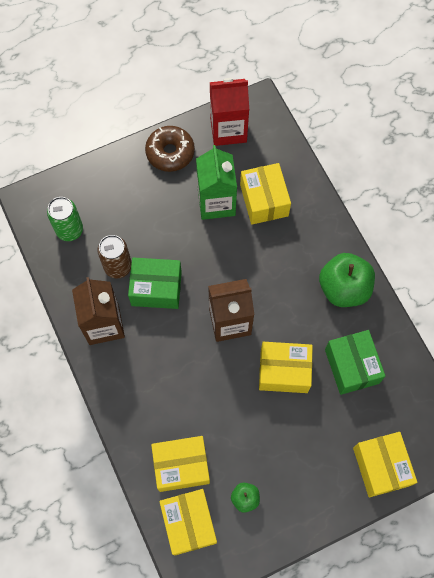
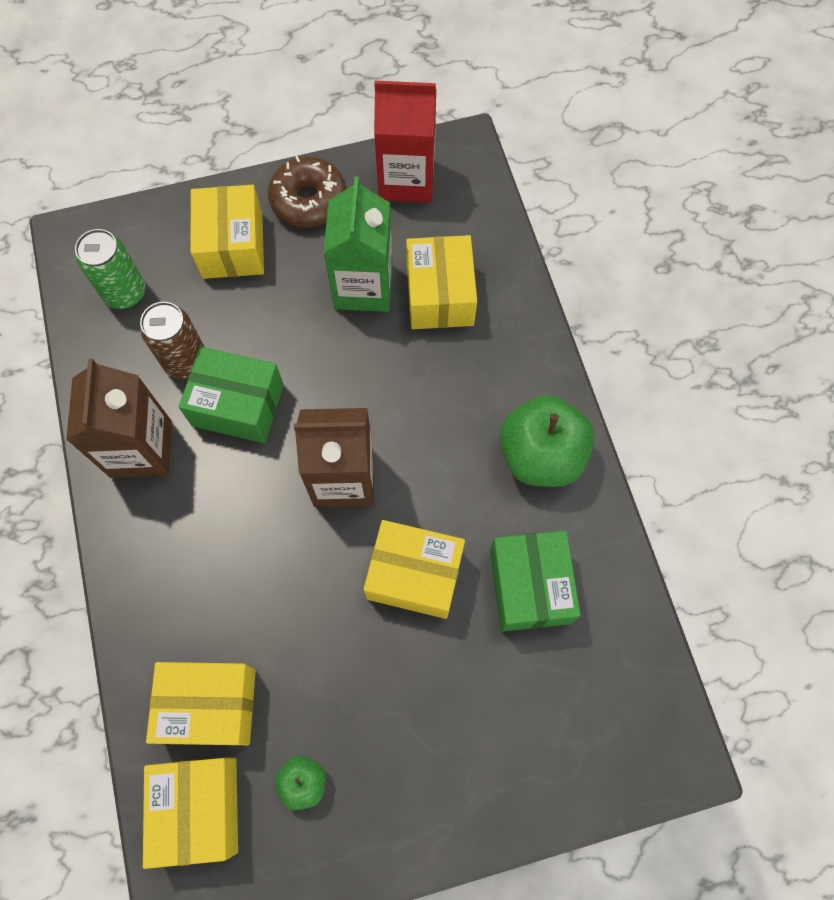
camera: 10 degrees right, 0 degrees up
(381, 466) = (547, 769): yellow box -> yellow box (232, 245)

